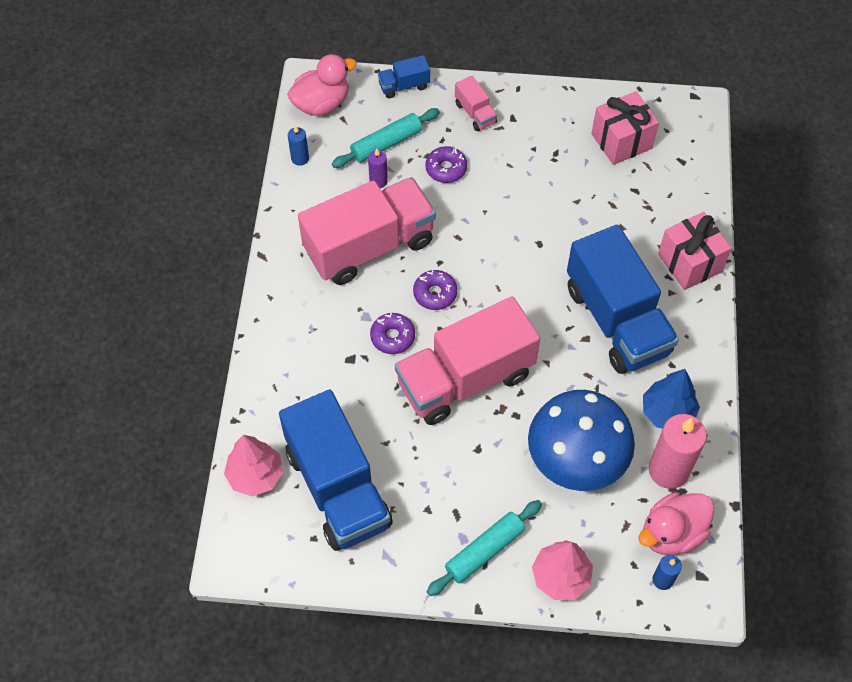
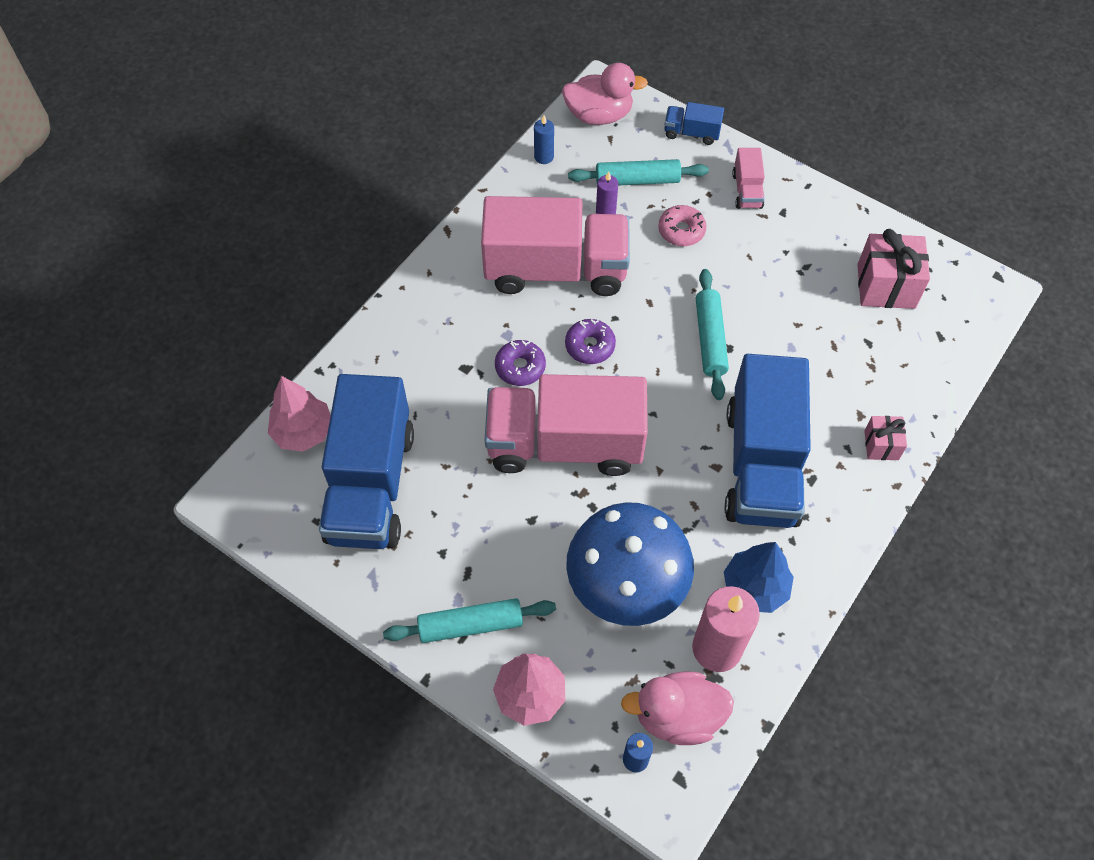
camera: 30 degrees right, 0 degrees up
(446, 169) = (681, 231): purple donut -> pink donut
(521, 243) = (710, 339): none -> turquoise rolling pin
(689, 263) = (881, 445): pink gift -> pink gift, size x0.56

